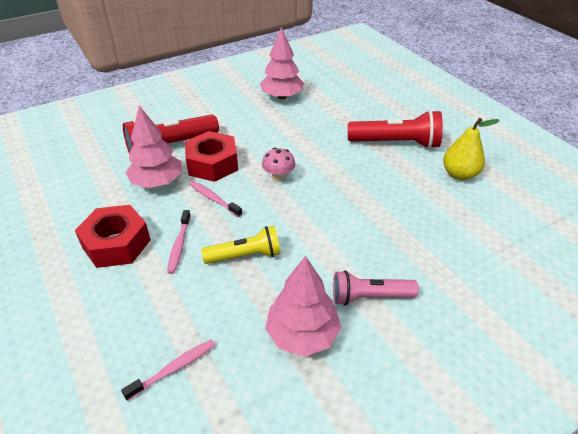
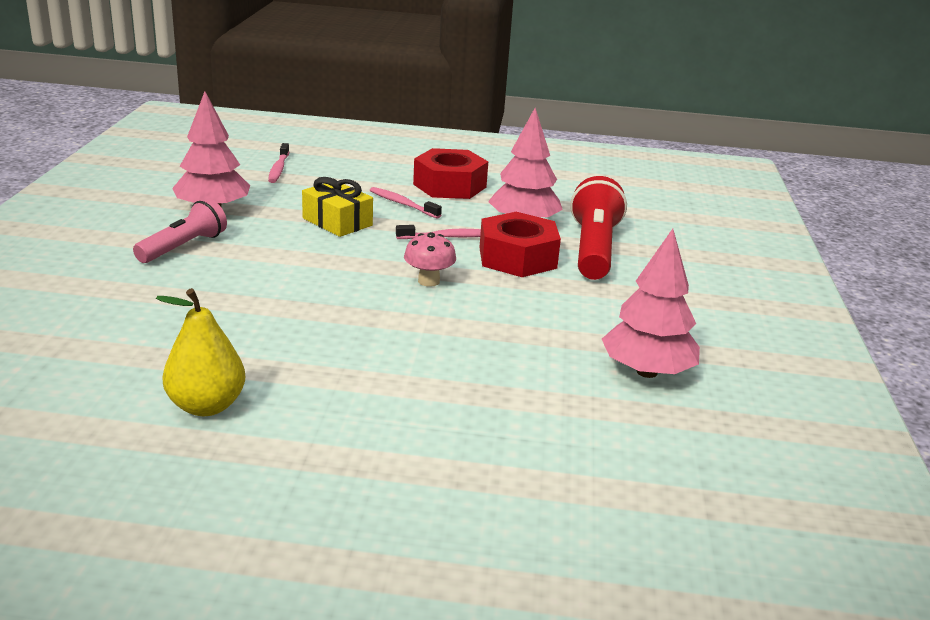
camera: 125 degrees right, 15 degrees down
(245, 256) = (337, 222): yellow flashlight -> yellow gift
(396, 143) = (362, 400): red flashlight -> none

